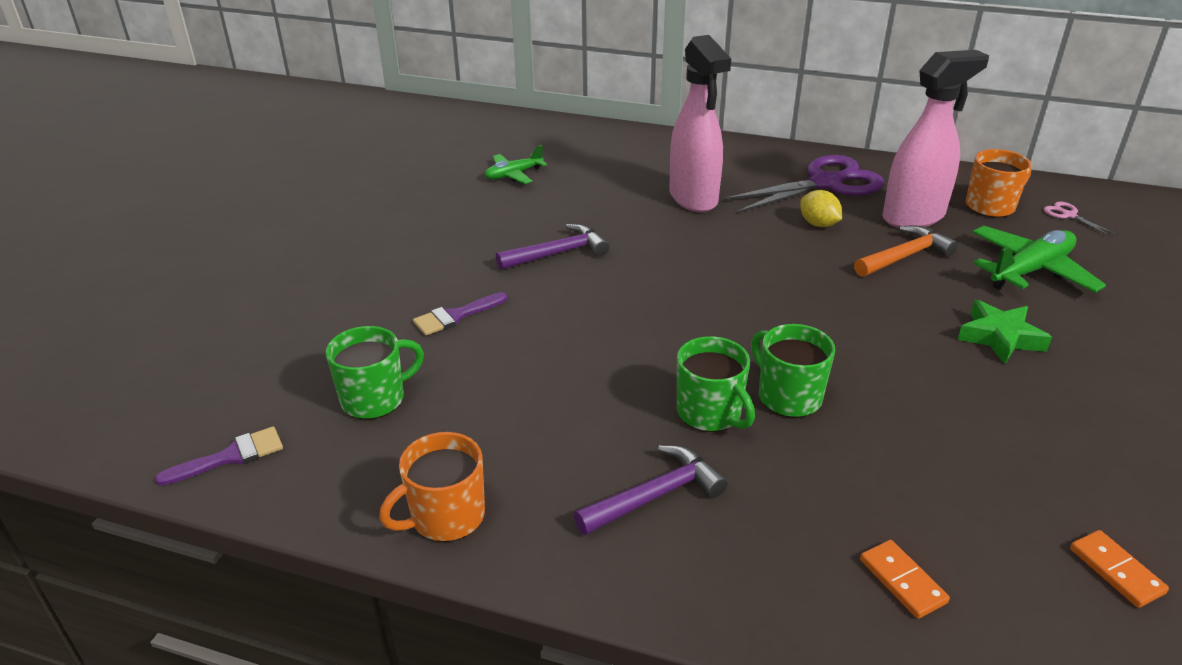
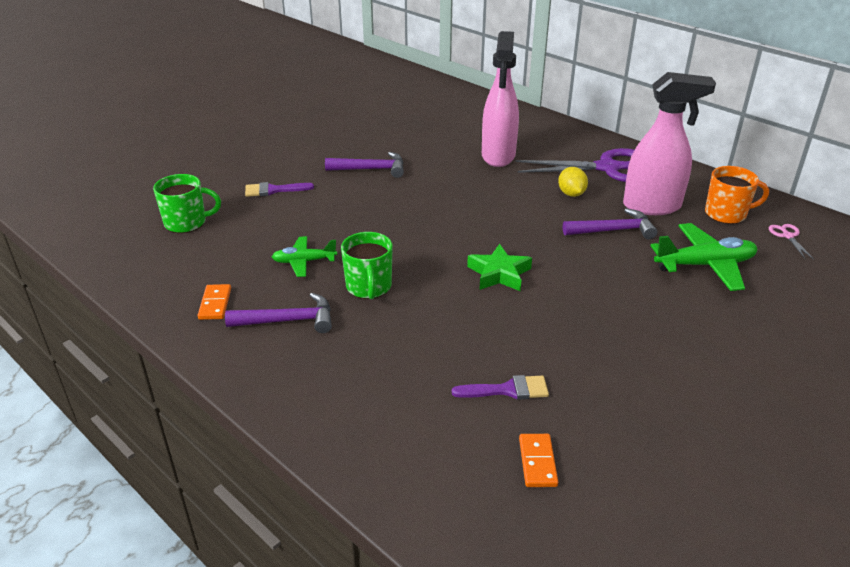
camera: 25 degrees right, 0 degrees up
(231, 456) = (89, 230): purple brush -> purple brush (507, 390)
(446, 517) = (165, 294): orange mug -> none
(513, 175) = (392, 115): green plane -> green plane (304, 262)
(788, 396) = (429, 292): green mug -> none
(902, 581) = (386, 415): orange domino -> orange domino (215, 304)
(904, 256) = (613, 230): orange hammer -> purple hammer
(1000, 337) = (625, 301): green star -> green star (499, 273)

